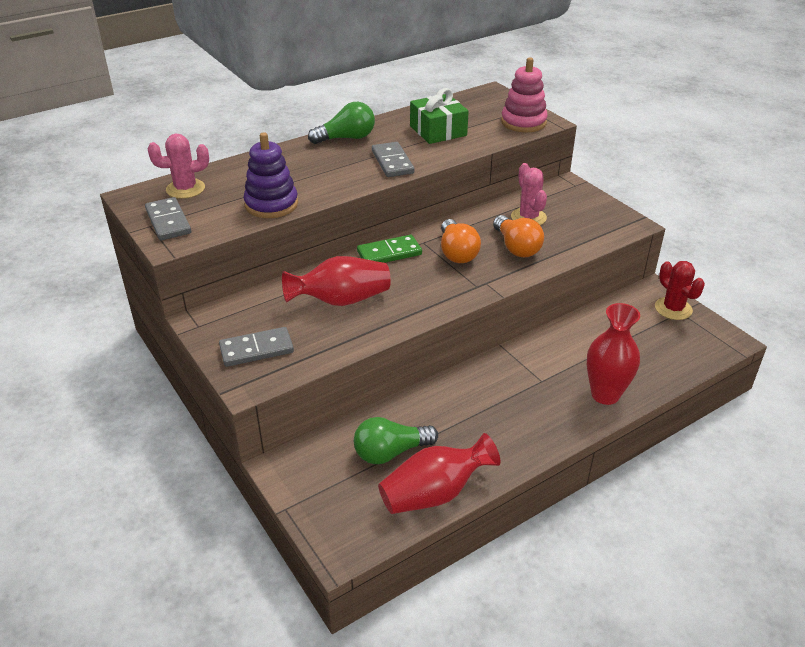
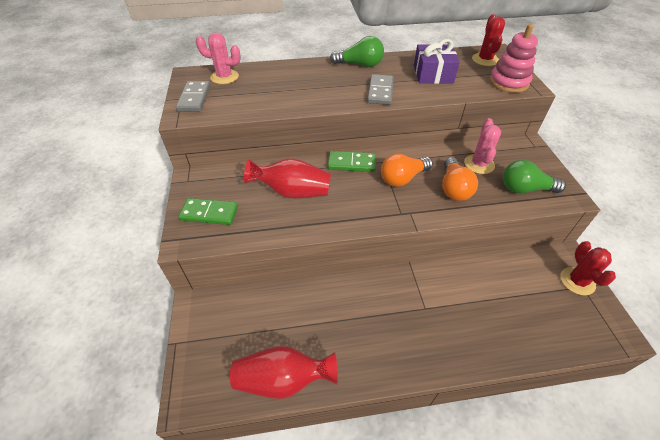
camera: 25 degrees right, 10 degrees up
(256, 349) = (209, 213): grey domino -> green domino
(271, 204) = (270, 103): purple stacking toy -> none
(391, 452) = (274, 326): green light bulb -> green light bulb (525, 189)
(438, 131) = (433, 74): green gift -> purple gift
(457, 253) = (403, 178): orange light bulb -> orange light bulb turned 45 degrees clockwise
(484, 103) = (485, 60): none -> red cactus
(605, 395) = (473, 344): red vase -> none

